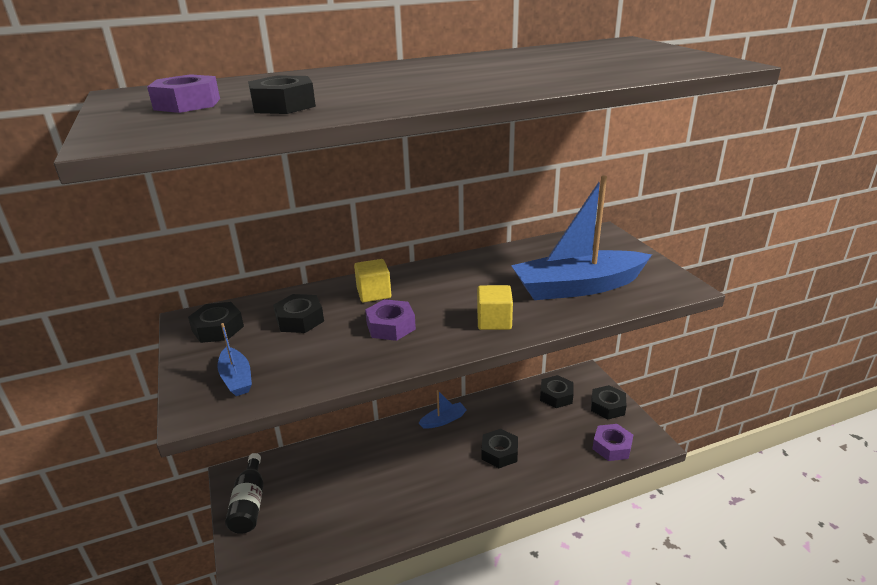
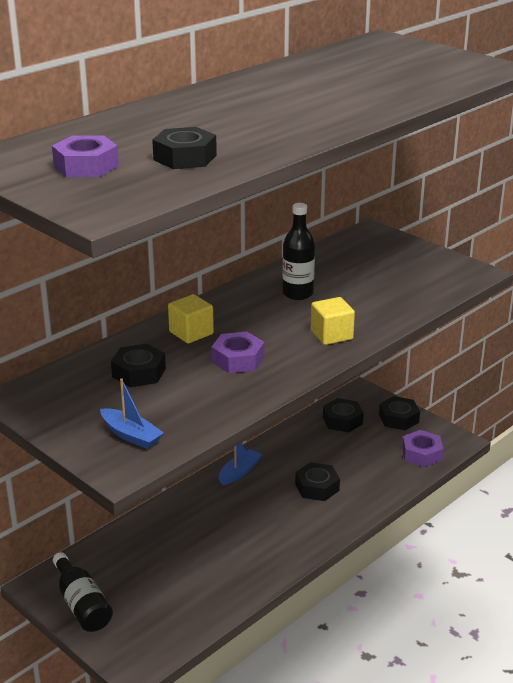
camera: 25 degrees left, 0 degrees up
(218, 328) = (58, 398): black nut -> none
(494, 276) = (297, 293): none -> black bottle
(577, 287) = (384, 289): blue boat -> none

